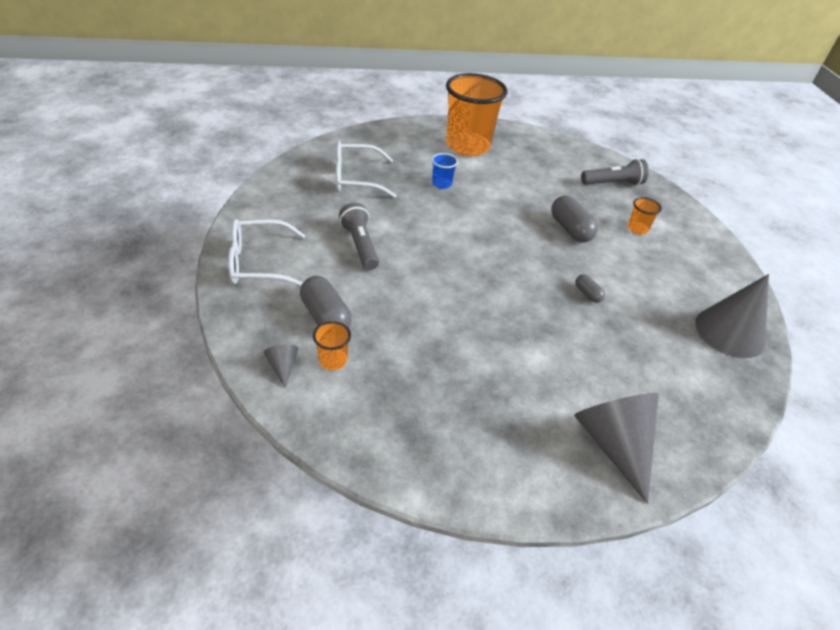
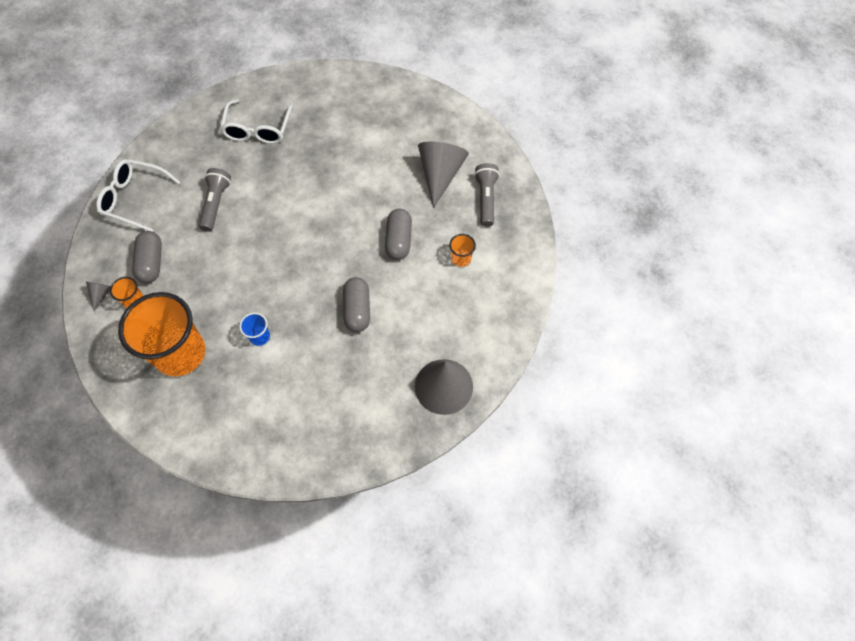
camera: 30 degrees right, 20 degrees up
(355, 178) = (258, 130): white glasses -> white glasses turned 105 degrees counterclockwise
(441, 184) = (326, 156): blue cup -> blue cup (259, 336)
(467, 146) = (383, 114): orange cup -> orange cup (180, 353)
(587, 294) = (357, 310): grey capsule -> grey capsule, size x1.89
(613, 183) = (486, 199): grey flashlight -> grey flashlight turned 105 degrees counterclockwise
(614, 444) = (270, 436): grey cone -> grey cone (440, 175)

